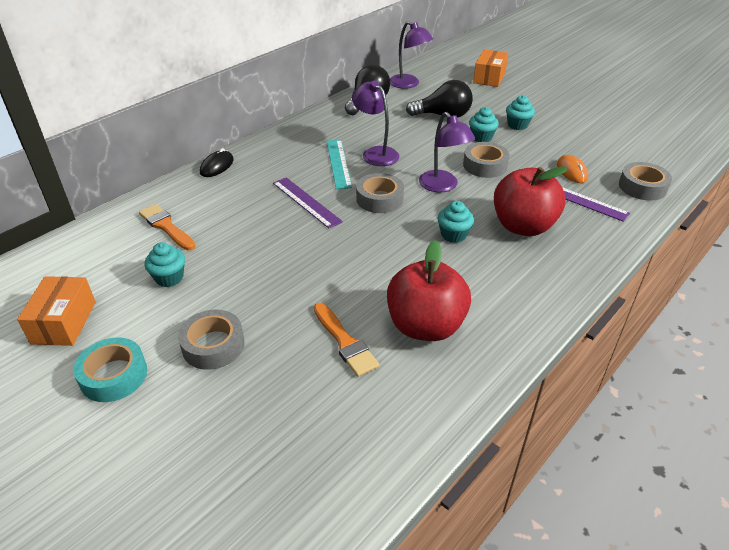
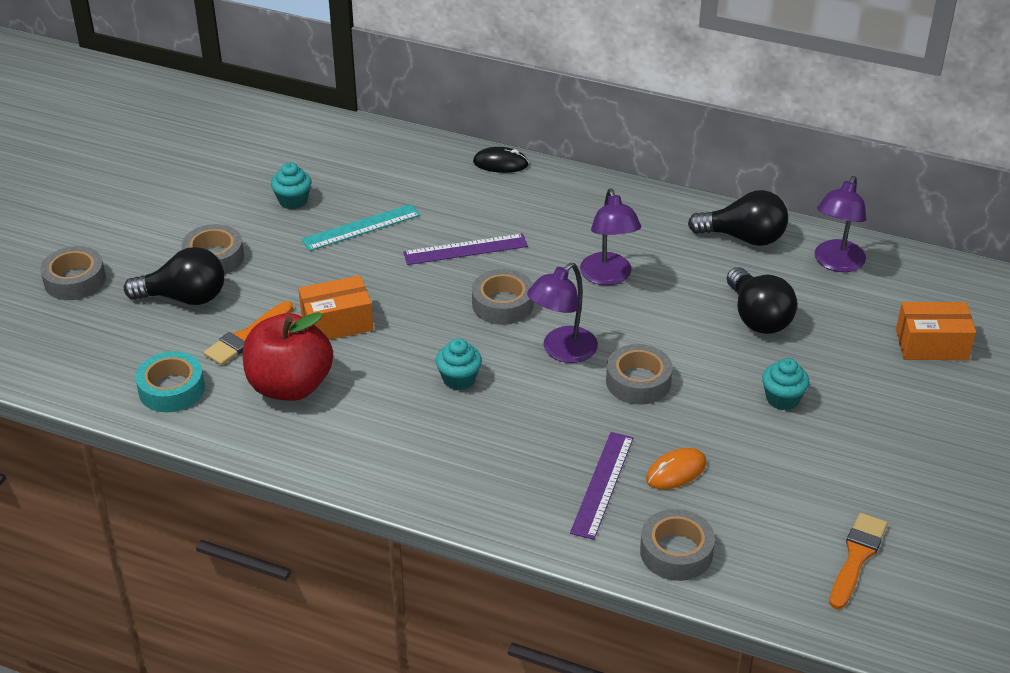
camera: 70 degrees right, 0 degrees up
(64, 322) = (211, 166): orange box -> orange box (337, 323)
(114, 375) = (161, 217): turquoise tape -> turquoise tape (171, 389)
(166, 226) = (370, 170): orange brush -> orange brush (856, 557)
(168, 472) = (75, 280): none -> grey tape
(261, 378) = (184, 298): none -> black light bulb
(306, 202) = (465, 249): purple ruler -> purple ruler turned 45 degrees clockwise
(338, 163) = (563, 252): turquoise ruler -> turquoise ruler (361, 227)
(375, 153) = (608, 277): purple lamp -> purple lamp turned 135 degrees clockwise
(481, 137) = (716, 366): turquoise cupcake -> none
(523, 226) = (508, 437): red apple -> none

